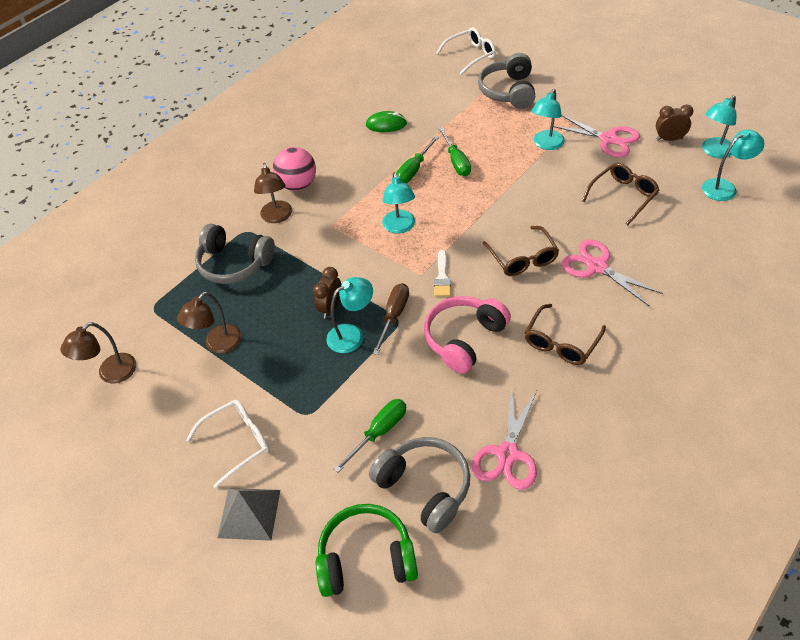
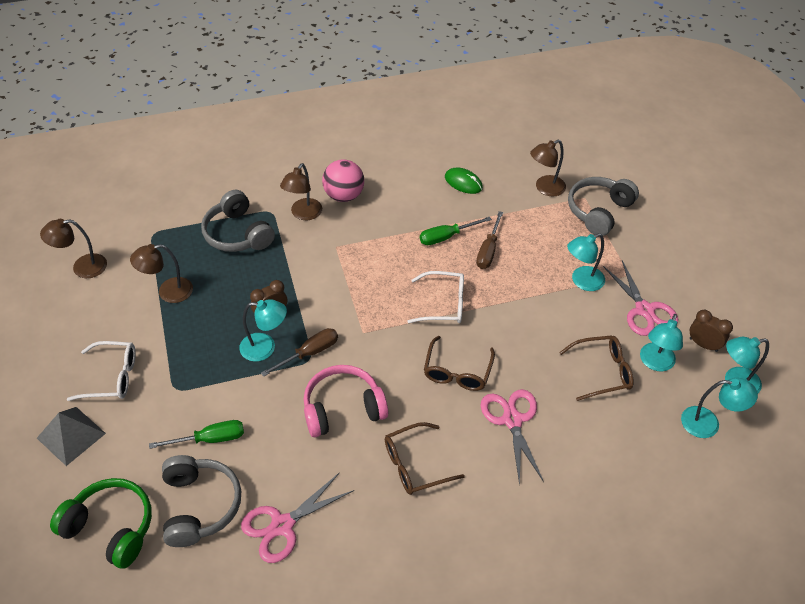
camera: 30 degrees right, 0 degrees up
(400, 227) = (386, 281): turquoise lamp -> turquoise lamp (655, 363)
(442, 277) = (377, 345): white brush -> none
(453, 96) = (545, 188): none -> brown lamp
(456, 161) = (488, 250): green screwdriver -> brown screwdriver
(471, 55) = (599, 158): white glasses -> white glasses (444, 304)

